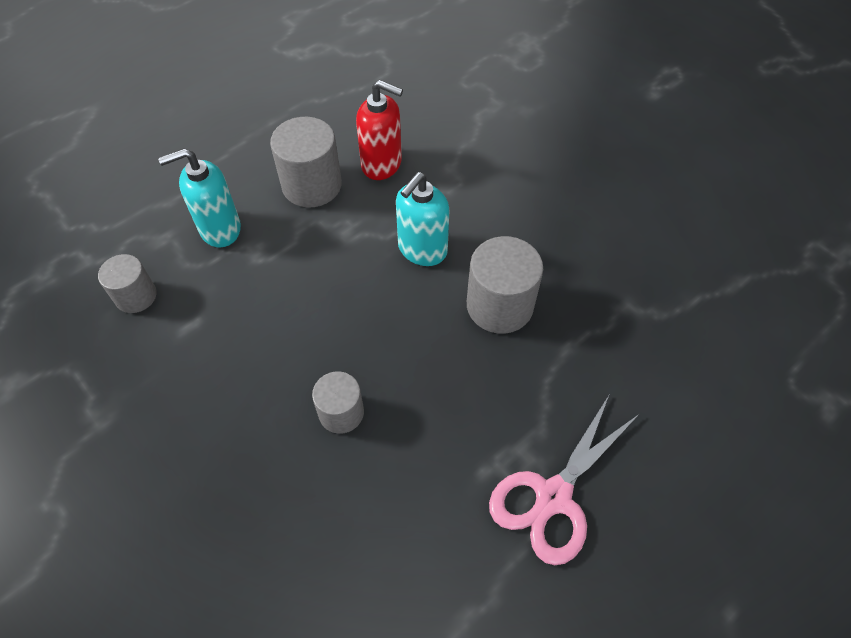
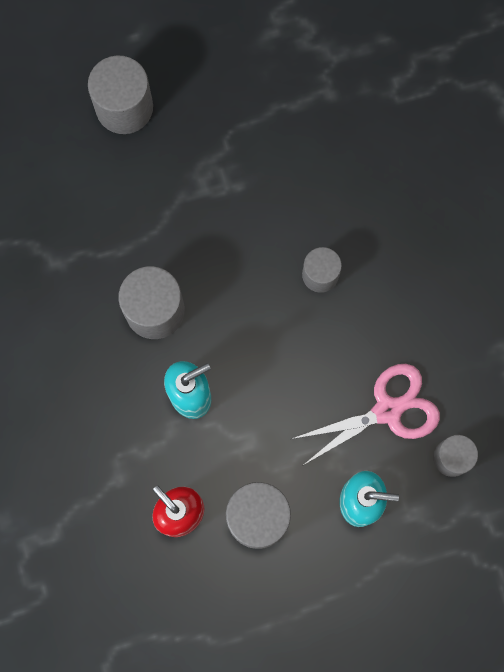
camera: 155 degrees left, 20 degrees up
(553, 497) = (201, 149): pink scissors -> pink scissors (387, 410)
(674, 506) = (124, 107): none -> grey cylinder

